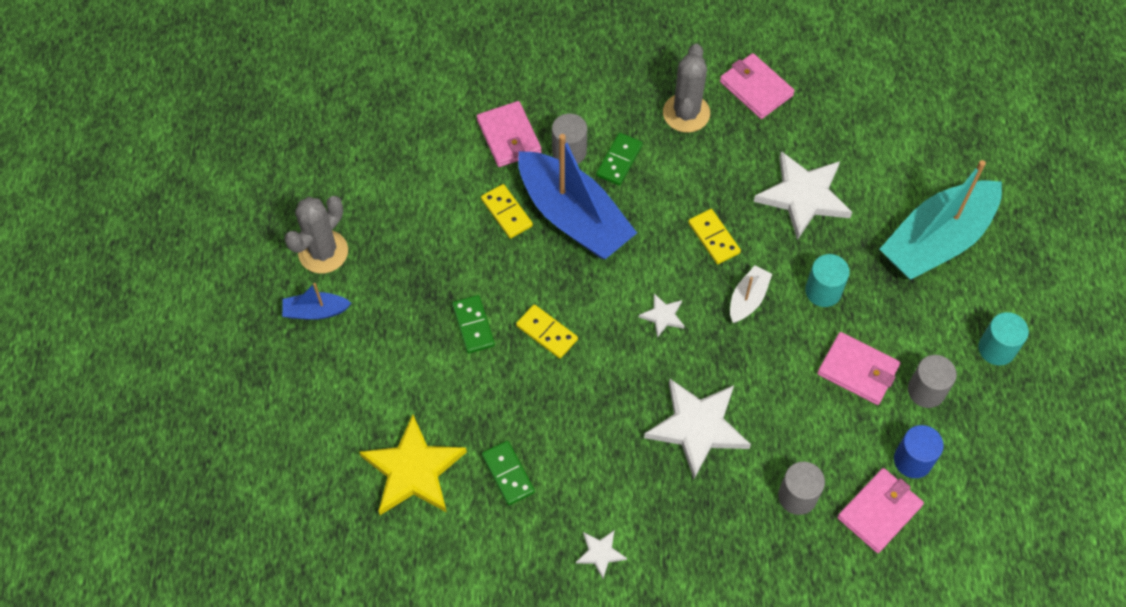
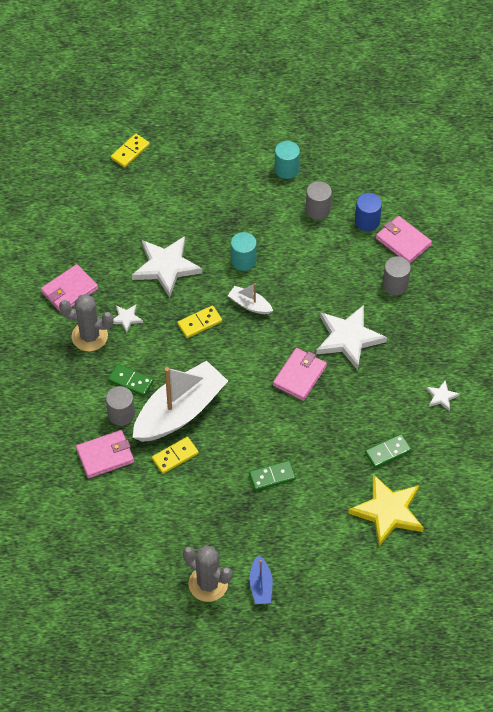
camera: 90 degrees left, 5 degrees down
(546, 333) = (277, 429): yellow domino -> yellow domino (130, 152)
(573, 217) = (180, 411): blue boat -> white boat
(663, 316) = (263, 356): white star -> white star (126, 318)
(857, 370) = (303, 245): pink wallet -> pink wallet (299, 376)
(937, 240) = (204, 193): turquoise boat -> none

